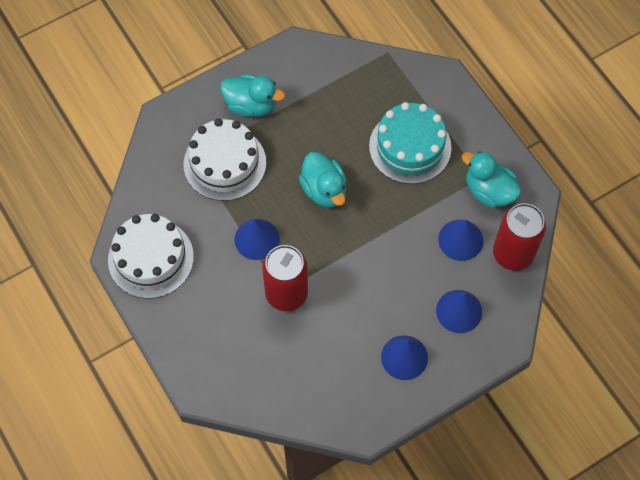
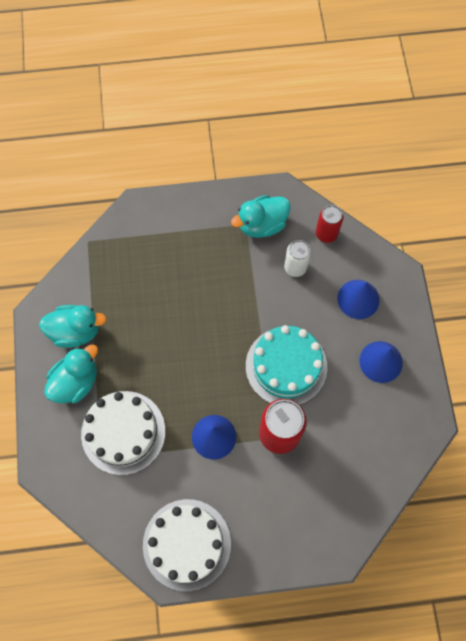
camera: 65 degrees left, 5 degrees up
(324, 190) = (194, 356): turquoise duck -> turquoise duck (76, 331)
(410, 147) = (189, 266): turquoise cake -> turquoise cake (286, 366)
(460, 240) = (295, 267): blue cone -> white can
(512, 254) = (326, 234): red can -> red can, size x0.60

